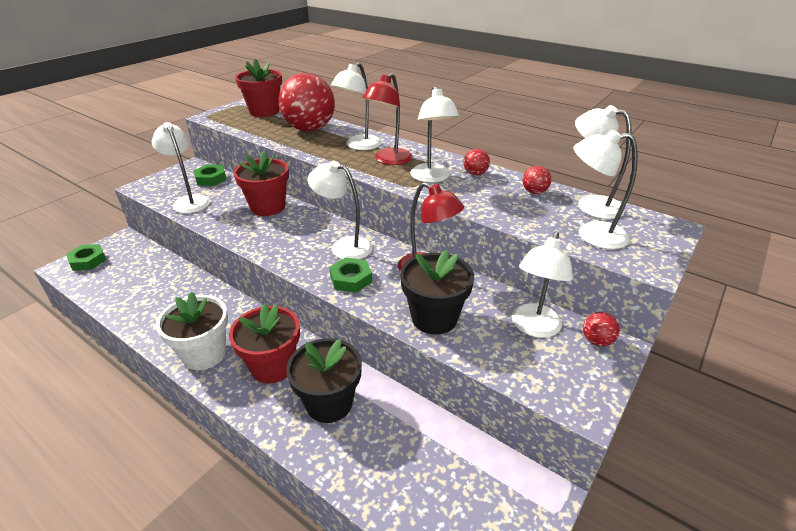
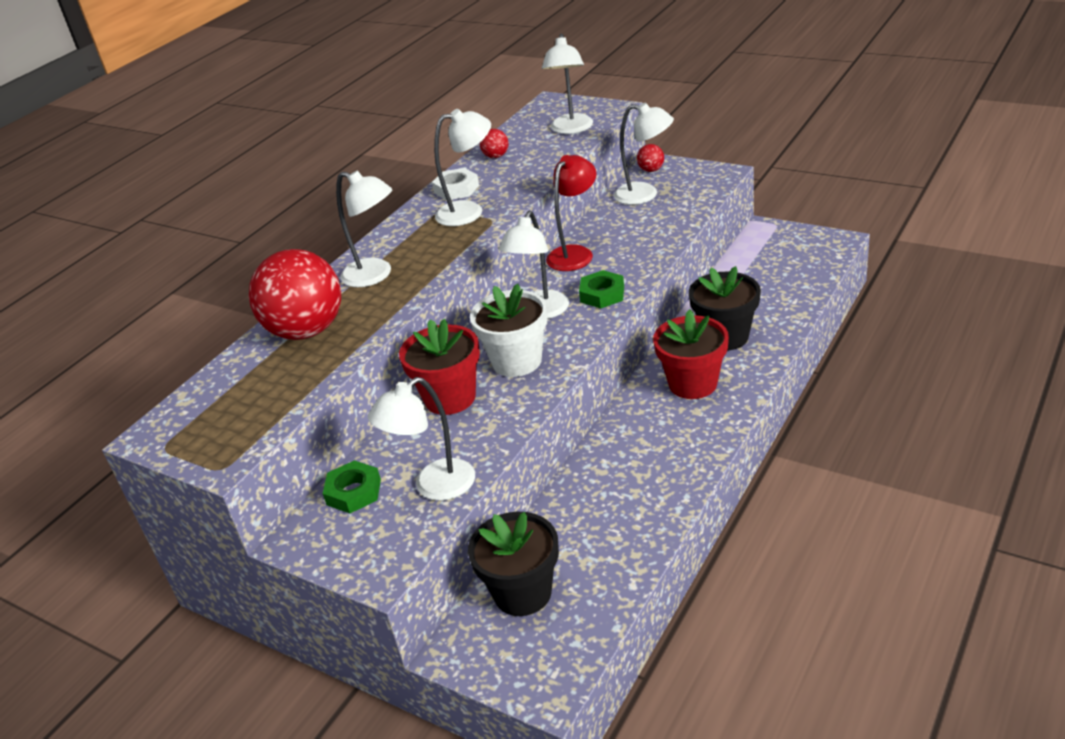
camera: 90 degrees left, 0 degrees up
(88, 261) = (525, 665): green nut -> none
(204, 354) = (692, 440): white flower pot -> white flower pot (517, 361)
(264, 111) = (212, 401): red flower pot -> none
(389, 160) = (422, 245): red lamp -> none
(434, 318) = (648, 239): black flower pot -> black flower pot (522, 593)
(475, 174) = (456, 189): red ball -> white nut
(591, 204) = (517, 131): white lamp -> none

